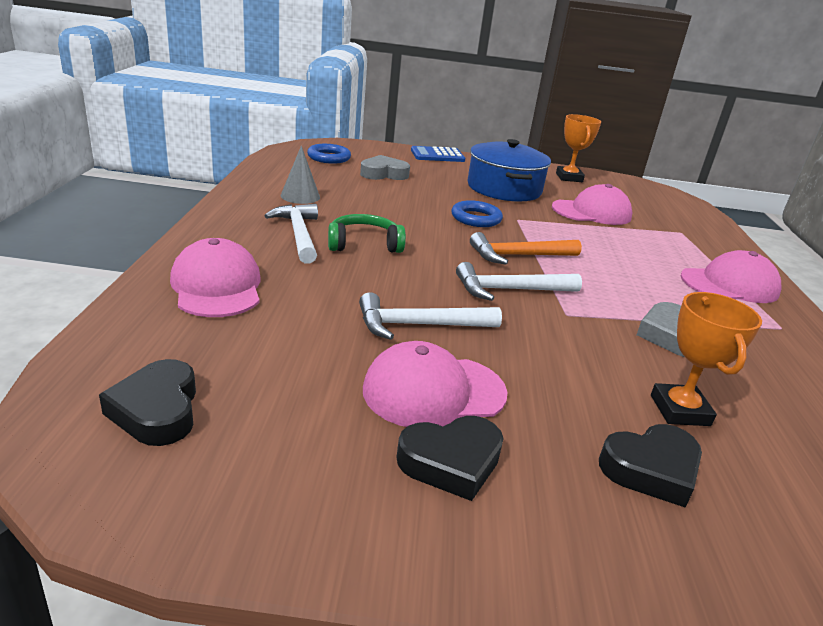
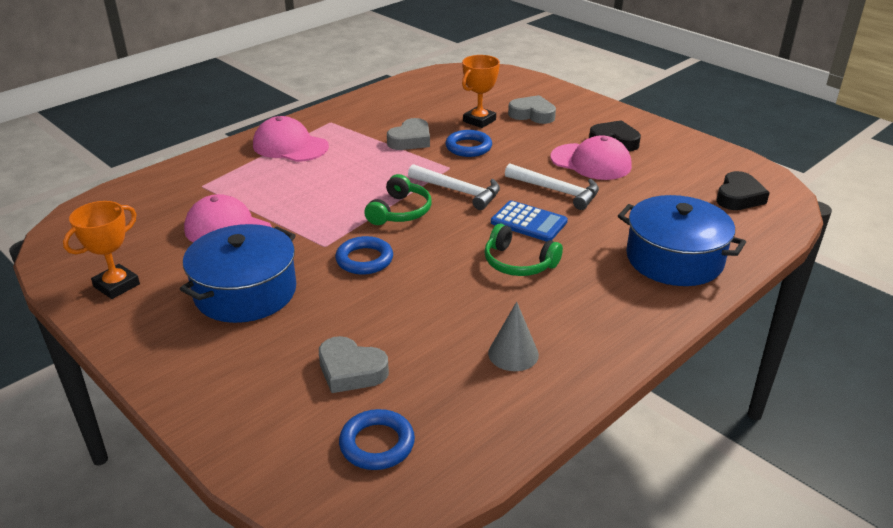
camera: 135 degrees left, 5 degrees up
(217, 286) = (674, 259): pink cap -> blue pot
(298, 234) = (568, 293): white hammer -> none
(437, 155) = (194, 397): blue calculator -> blue calculator (529, 222)
(519, 256) = (400, 212): orange hammer -> green headphones
(602, 352) = (468, 147): none -> blue ring
(651, 469) = (532, 114): black heart -> grey heart

